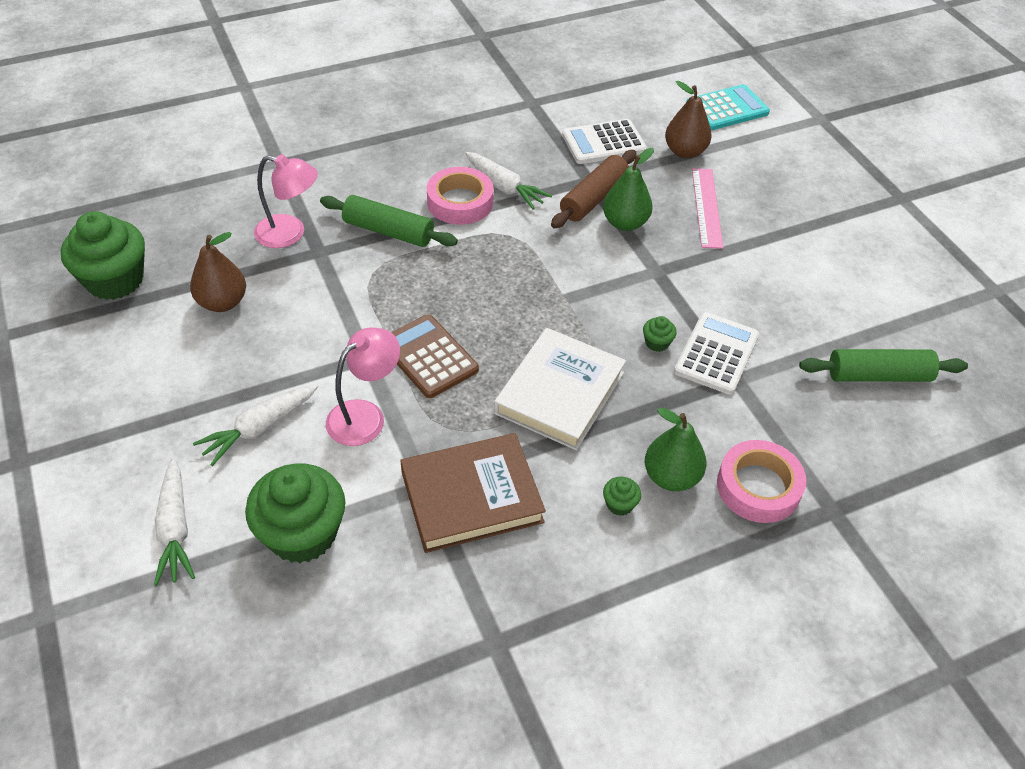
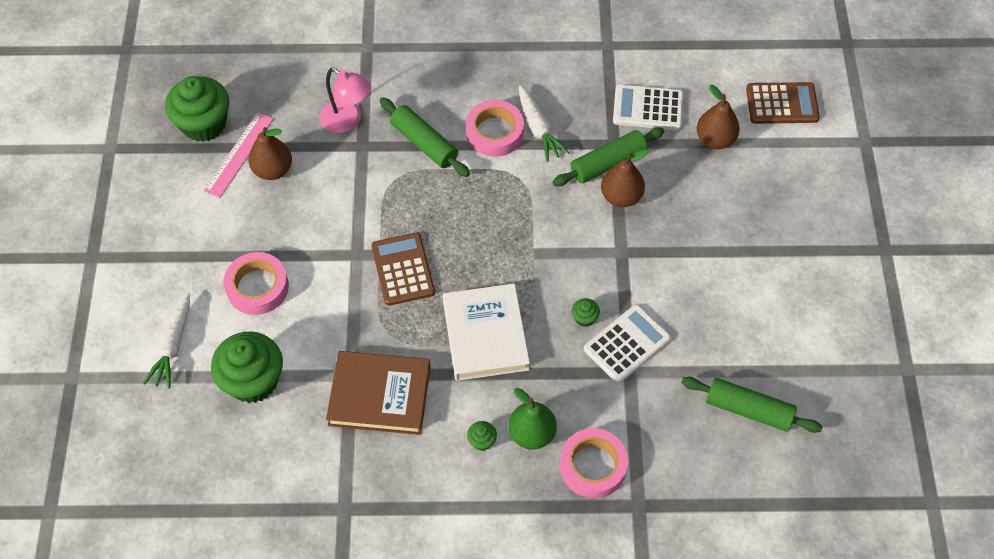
camera: 25 degrees right, 10 degrees up
(260, 428) = (257, 287): white carrot -> pink tape
(365, 415) = (334, 303): pink lamp -> none
(560, 393) = (485, 335): white book -> white book turned 60 degrees counterclockwise
(594, 198) = (608, 163): brown rolling pin -> green rolling pin
(625, 223) = (621, 197): green pear -> brown pear
(706, 207) = (700, 203): pink ruler -> pink ruler (239, 154)
(727, 109) = (782, 104): turquoise calculator -> brown calculator

